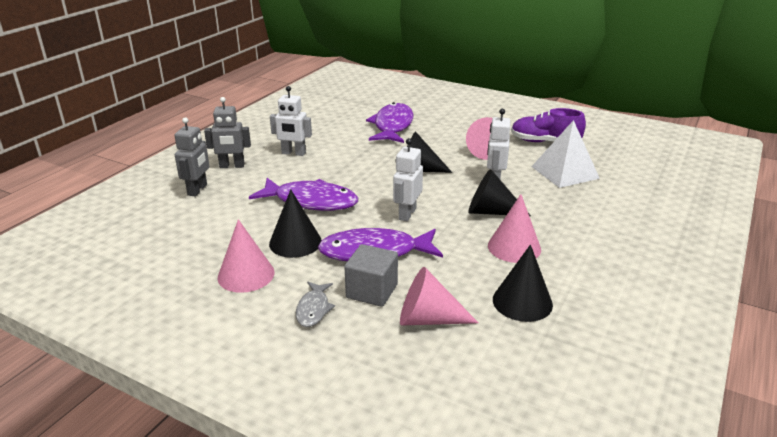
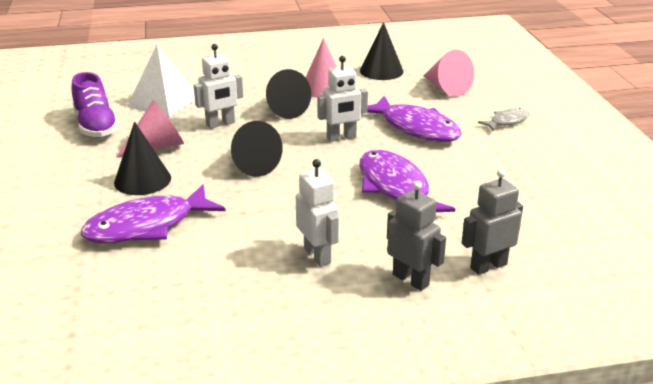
camera: 130 degrees left, 0 degrees up
(246, 275) = (529, 160): pink cone -> none
(295, 242) = (461, 163): black cone -> black cone (142, 180)
(372, 291) = (455, 112): grey cube -> none

